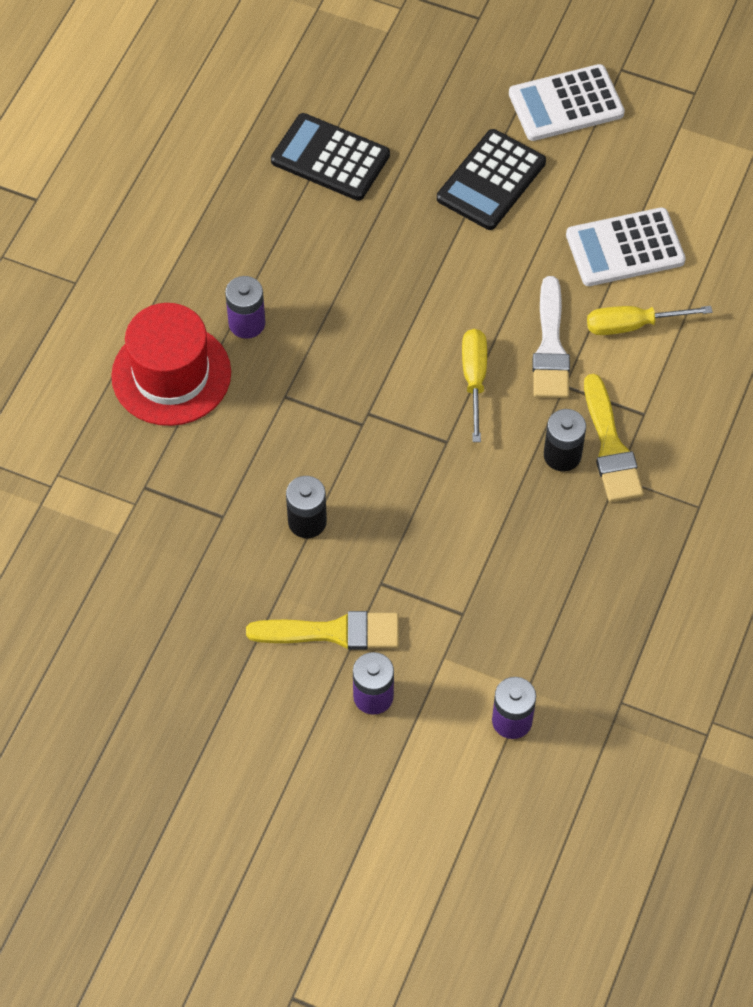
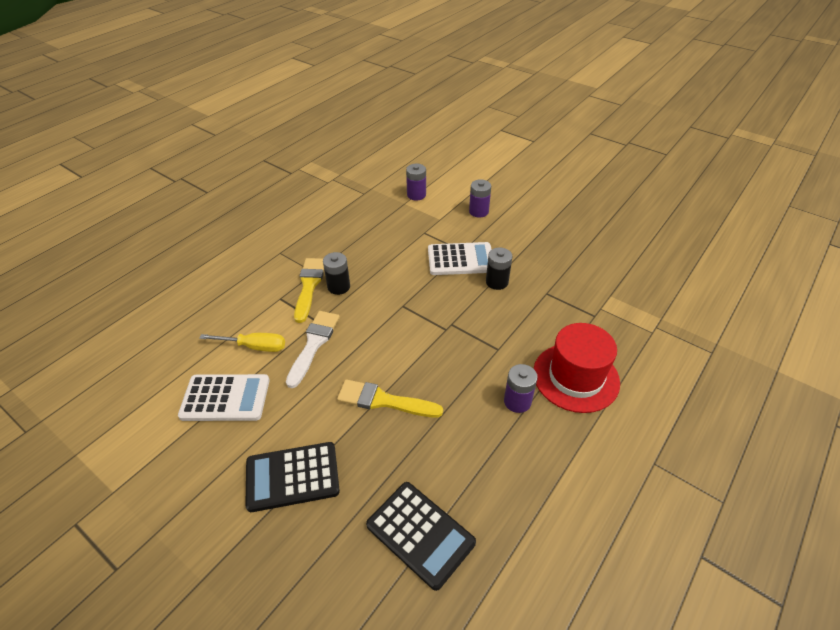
camera: 165 degrees left, 15 degrees down
(333, 632) = (492, 236): yellow brush -> yellow brush (383, 401)
(474, 379) = (371, 335): yellow screwdriver -> none
(491, 181) = (292, 477): black calculator -> black calculator turned 150 degrees counterclockwise
(566, 104) = (189, 540): white calculator -> white calculator (460, 259)

